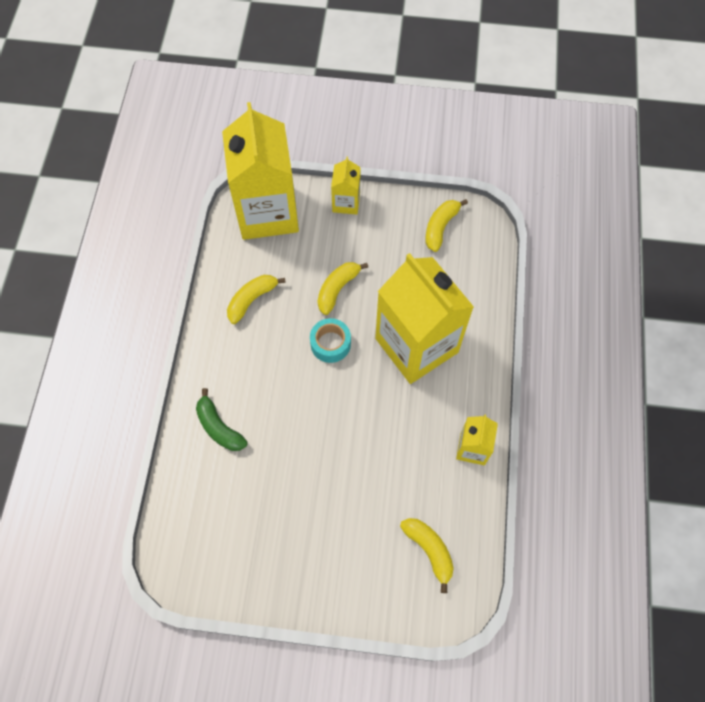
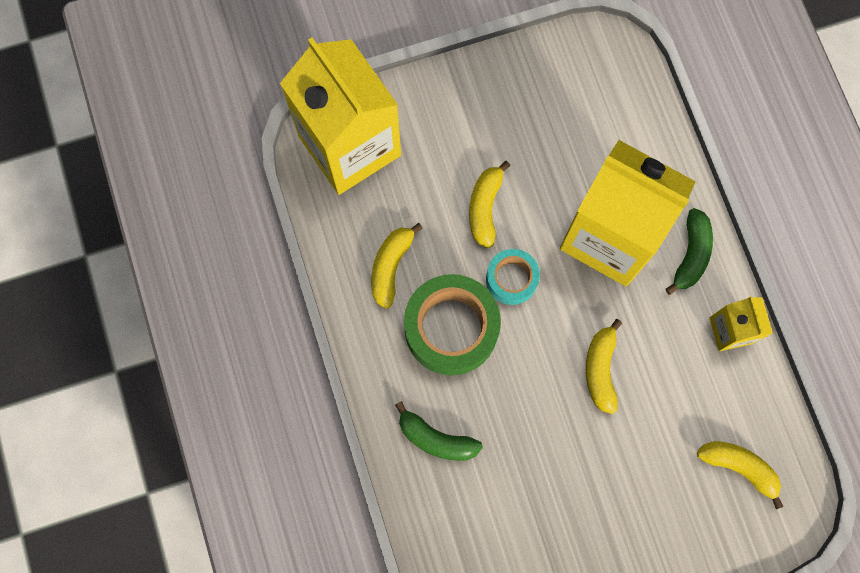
camera: 25 degrees left, 10 degrees up
(270, 358) = (451, 329): none -> green tape
(346, 202) = (438, 91): yellow carton -> none
(440, 227) = (566, 75): yellow banana -> yellow banana (600, 369)
(469, 383) = (691, 255): none -> green banana

